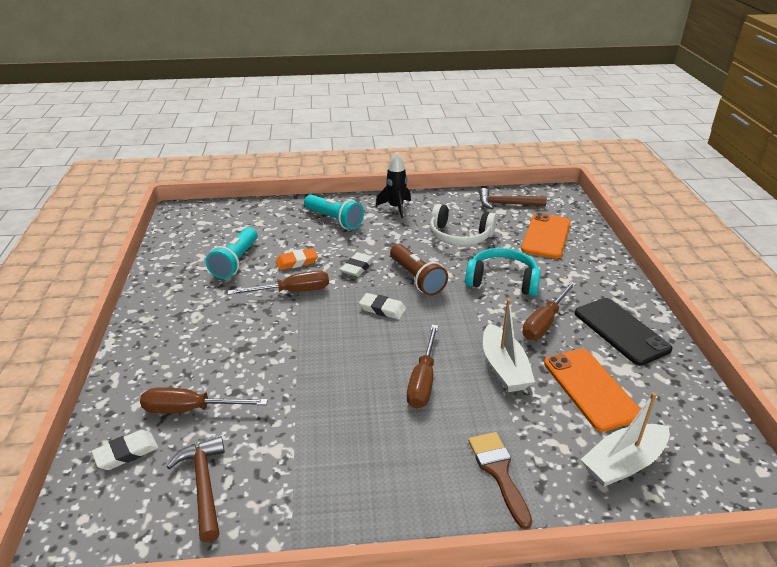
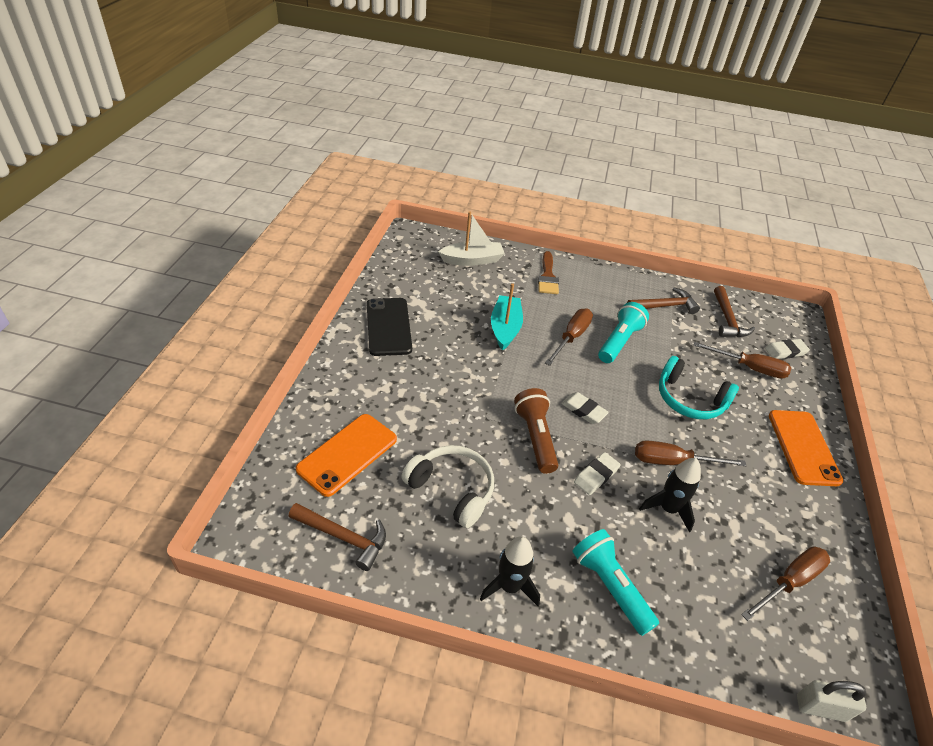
camera: 165 degrees left, 10 degrees up
(208, 206) = (820, 708): none -> white padlock
(235, 262) = (745, 534): turquoise flashlight -> turquoise flashlight (619, 341)
(297, 262) = (668, 509): orange eraser -> black rocket
(305, 477) = (664, 306): none -> brown hammer
(502, 281) = (448, 406): turquoise headphones -> turquoise headphones (689, 399)
(504, 368) = (505, 328): white boat -> turquoise boat
(544, 322) = (444, 352): brown screwdriver -> brown screwdriver (789, 582)
(590, 388) = (454, 298): orange phone -> orange phone (803, 447)

